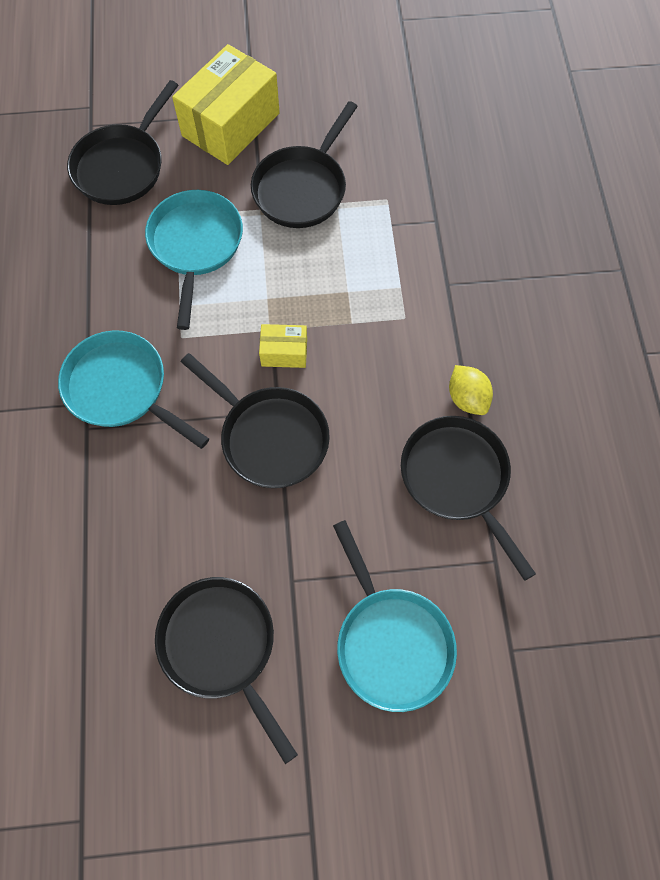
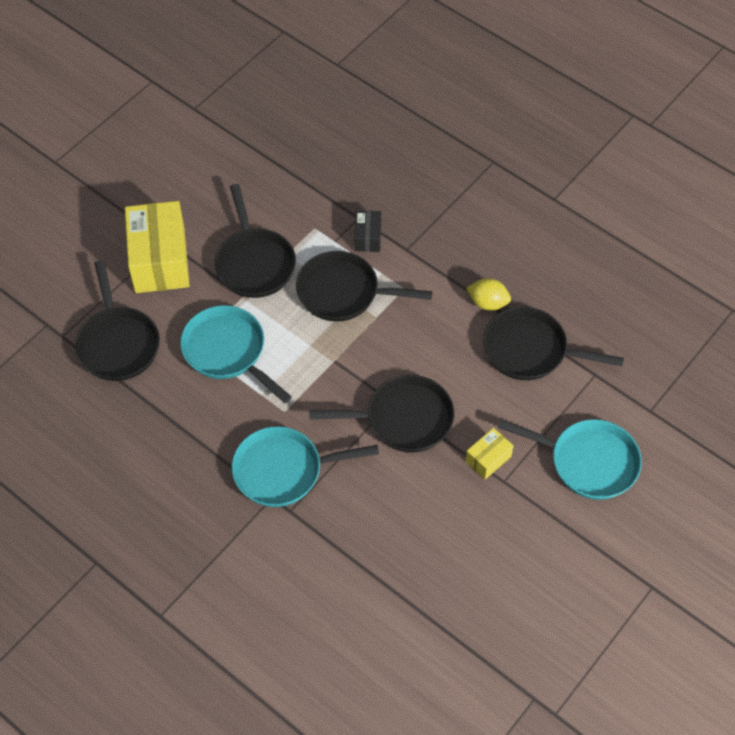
camera: 45 degrees left, 10 degrees down
(222, 646) = (506, 547): black pan -> black pan (343, 292)
(284, 352) = (357, 366): yellow box -> yellow box (488, 459)
(424, 245) = (367, 237): none -> black box

